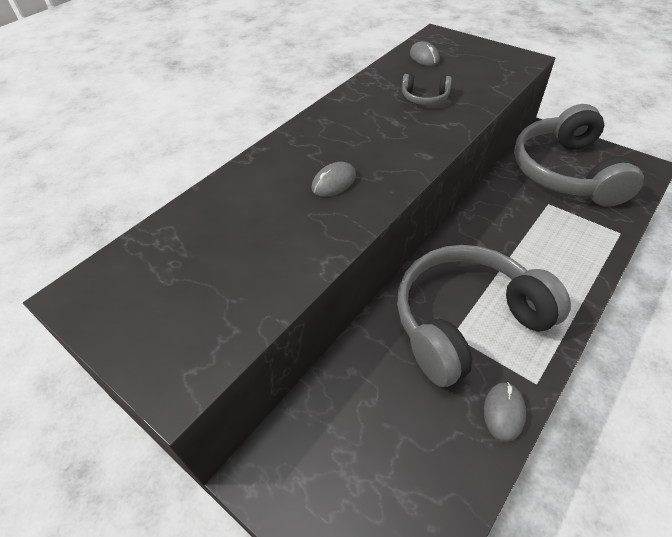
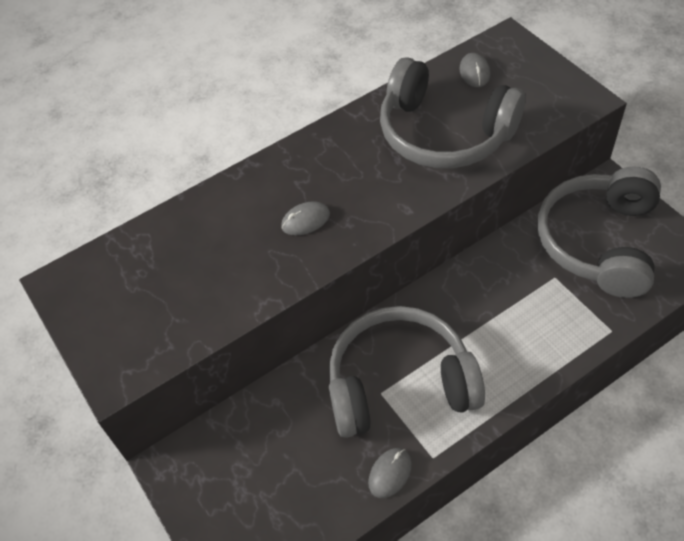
camera: 20 degrees right, 5 degrees up
(424, 98) = (444, 133): grey headphones -> grey headphones, size x2.50

